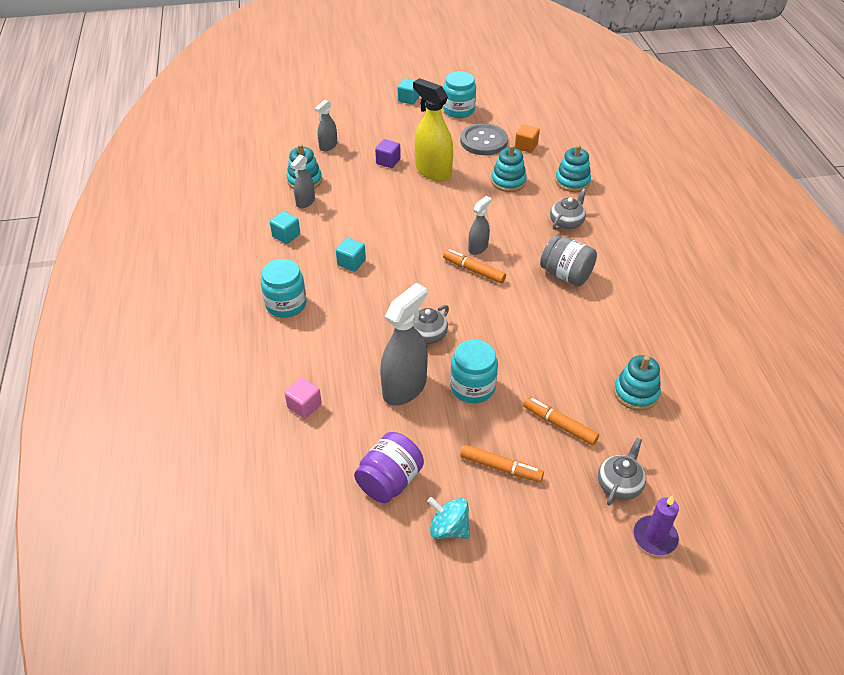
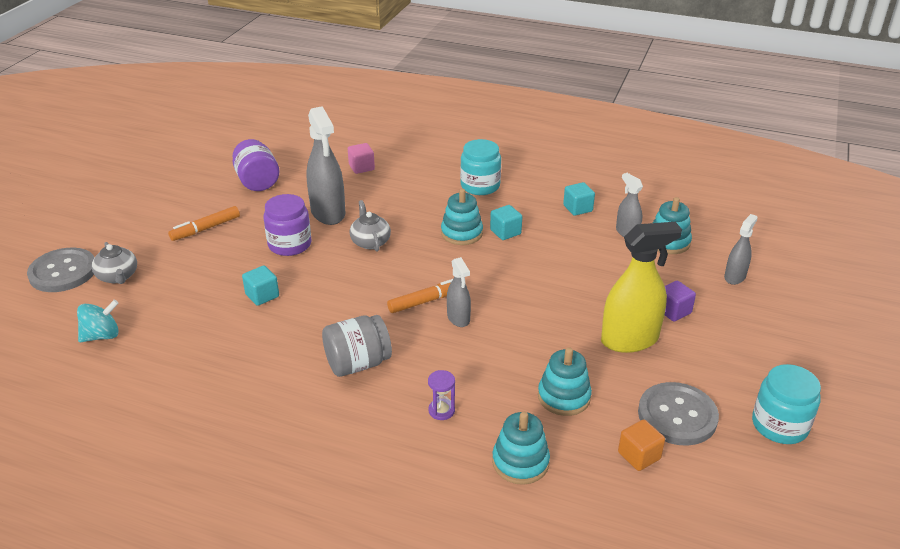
camera: 120 degrees right, 10 degrees down
(328, 146) = (735, 277): grey spray bottle -> grey spray bottle turned 60 degrees clockwise
(408, 99) = (834, 384): turquoise cube -> turquoise cube (262, 295)
(449, 528) = (194, 191): turquoise spinning top -> turquoise spinning top (102, 336)
(472, 387) = (290, 244): turquoise jar -> purple jar
(559, 425) = (201, 272): orange marker -> none
(566, 222) = (441, 410): grey teapot -> purple hourglass
(636, 393) = (173, 331): turquoise stacking toy -> turquoise stacking toy (461, 233)
(655, 537) = (63, 272): purple candle -> grey button

